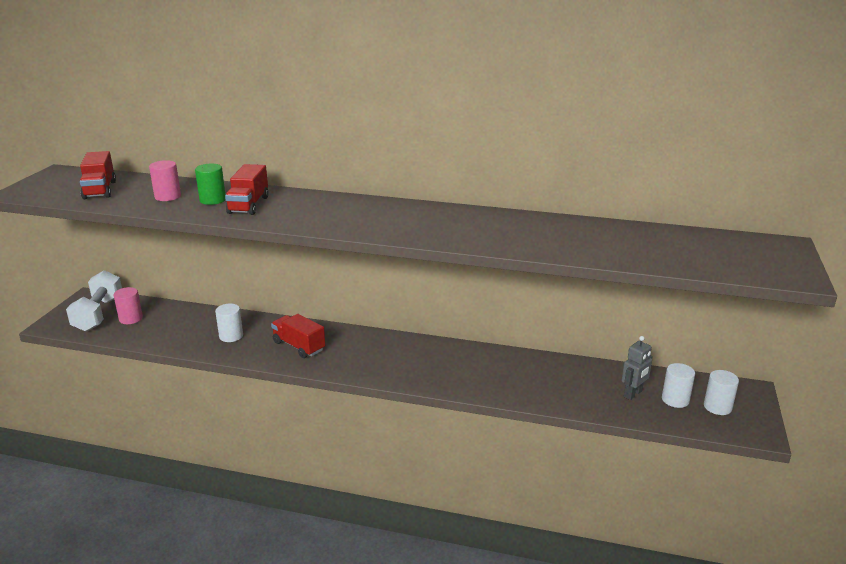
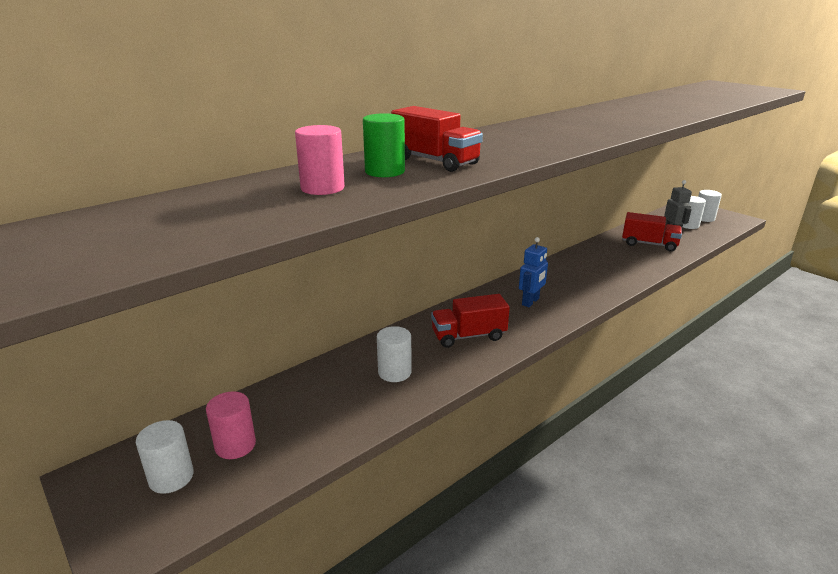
camera: 55 degrees left, 0 degrees up
(98, 314) = (171, 477): white dumbbell -> white cylinder
(100, 190) = (194, 220): red truck -> red truck (649, 244)
(377, 355) = (530, 302): none -> blue robot

